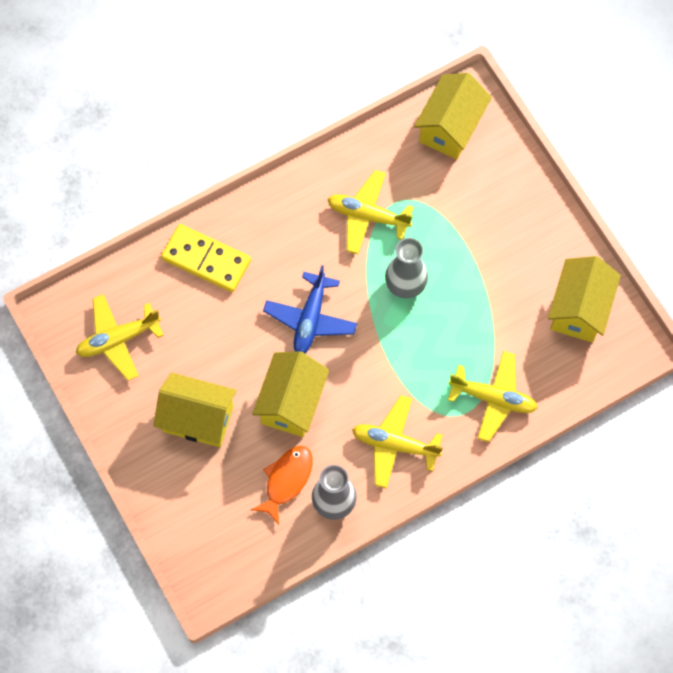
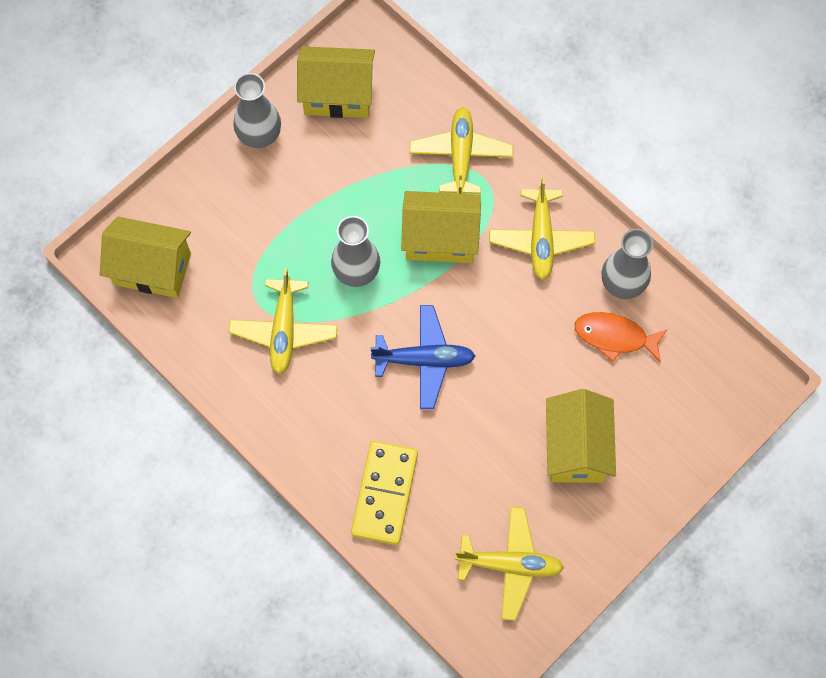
camera: 105 degrees left, 0 degrees up
(118, 339) = (510, 565): yellow plane -> yellow plane turned 45 degrees counterclockwise
(292, 403) = (527, 354): yellow house -> yellow house (440, 238)
(555, 236) = (259, 135): none -> grey vase

